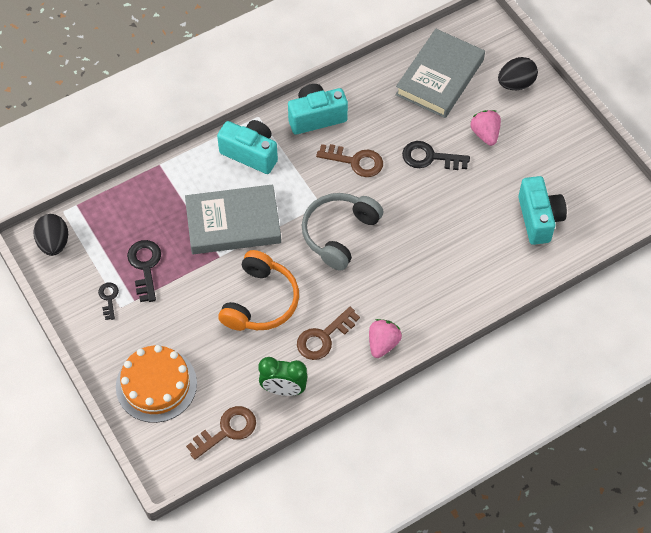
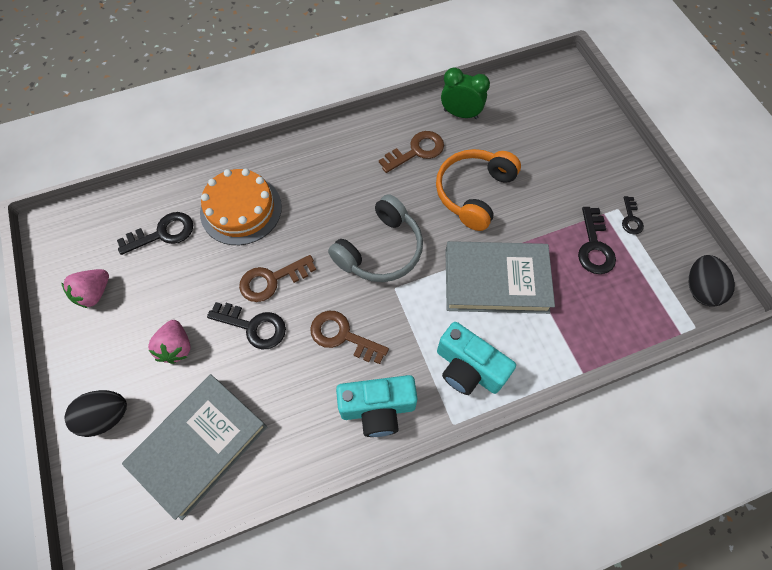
camera: 170 degrees left, 5 degrees up
(156, 385) = (578, 134): orange cake -> orange cake (241, 209)
(227, 430) = (514, 90): brown key -> brown key (271, 280)
(383, 343) = (362, 138): pink strawberry -> pink strawberry (94, 293)
(539, 219) = (163, 233): turquoise camera -> black key

